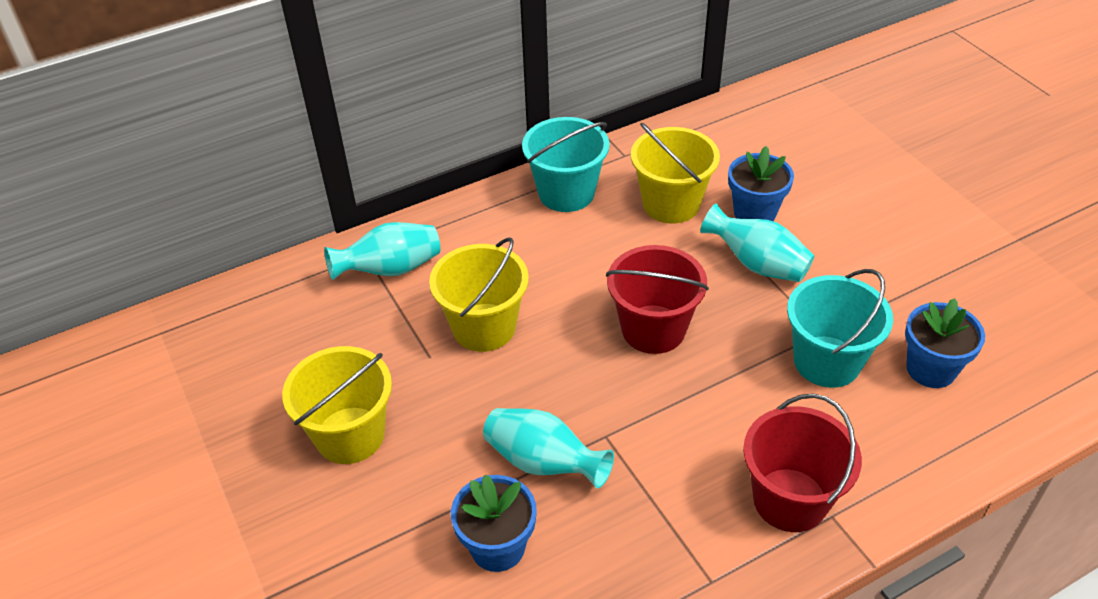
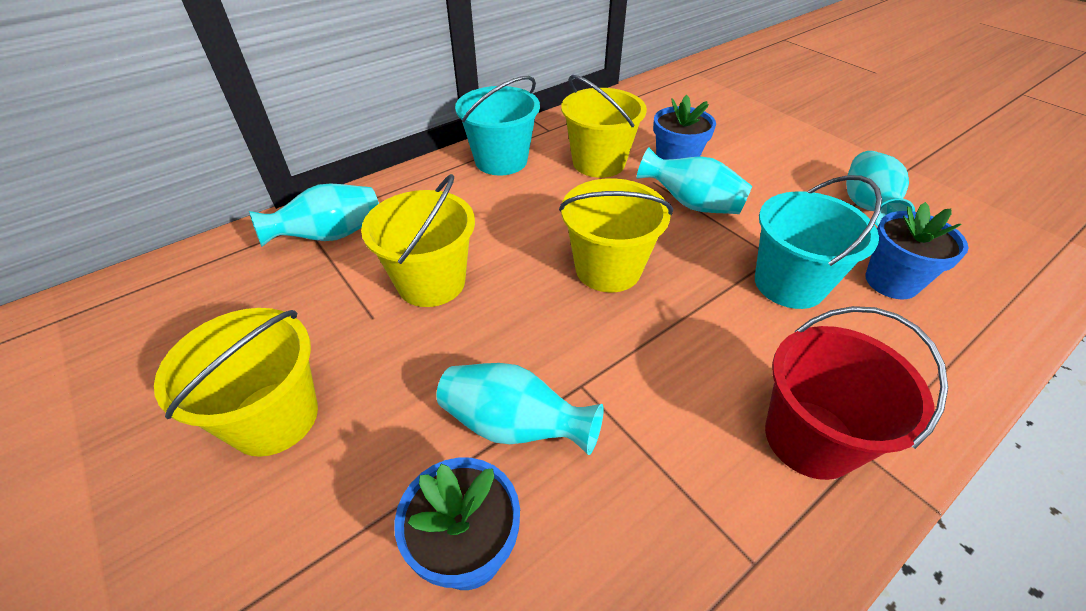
camera: 10 degrees left, 0 degrees up
(653, 329) = (608, 269): red bucket -> yellow bucket
(945, 283) = (866, 207): none -> turquoise vase

